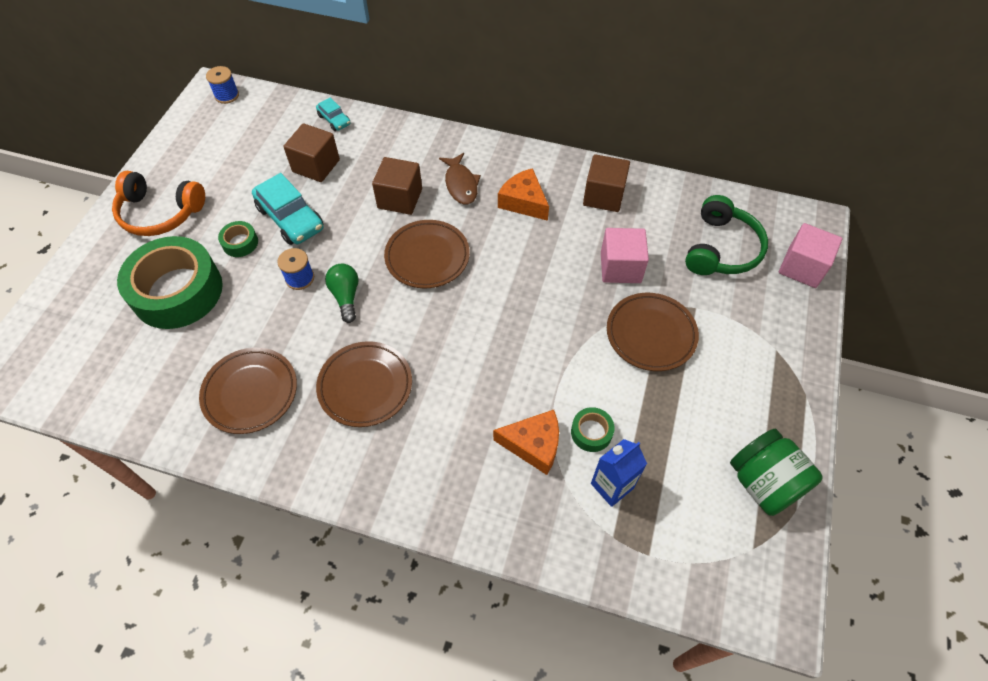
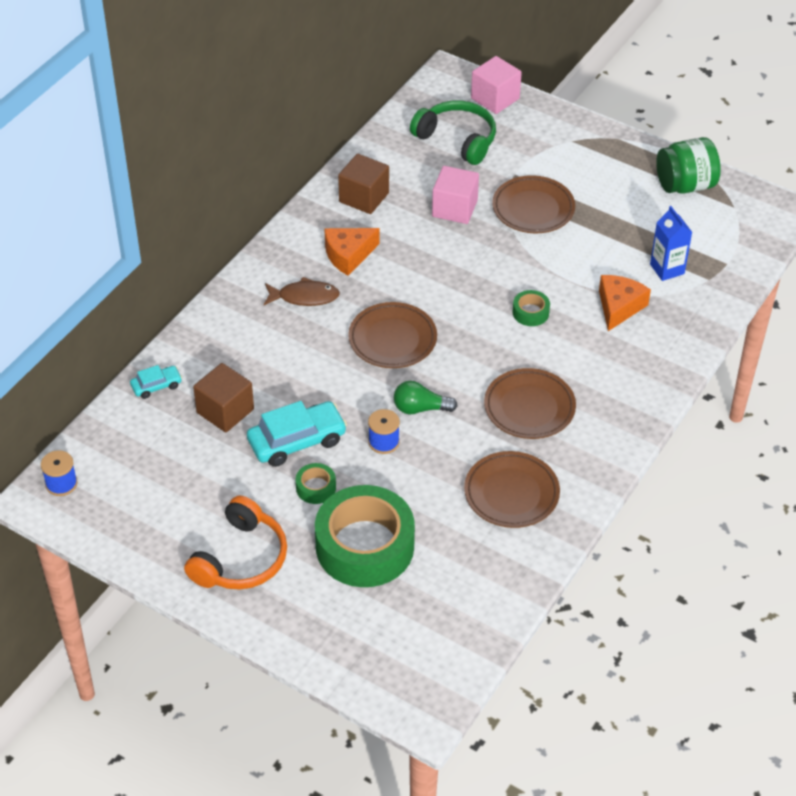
camera: 75 degrees left, 10 degrees down
(400, 198) = (305, 348): brown cube -> none
(591, 432) = (617, 269): green tape -> green tape (530, 312)

